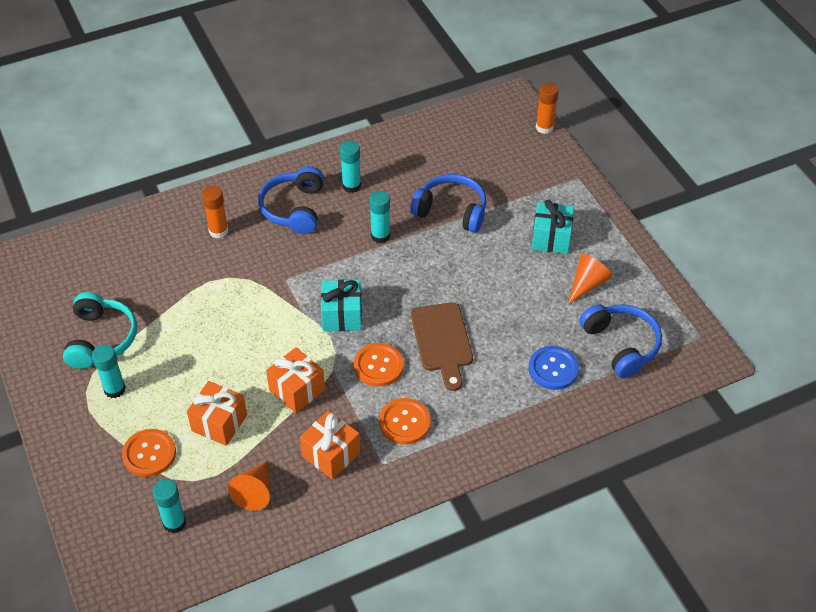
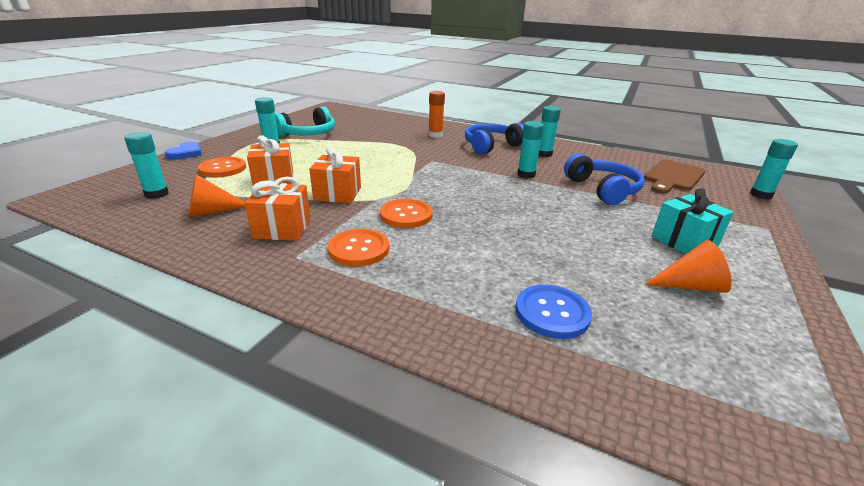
camera: 50 degrees right, 20 degrees down
(64, 473) = (186, 153): none -> blue heart
(342, 316) = (432, 186): turquoise gift -> none
(442, 341) = (476, 233): brown cutting board -> brown cutting board (673, 177)
(544, 127) = (760, 195): orange glue stick -> turquoise glue stick
(621, 345) = (676, 354): blue headphones -> none

